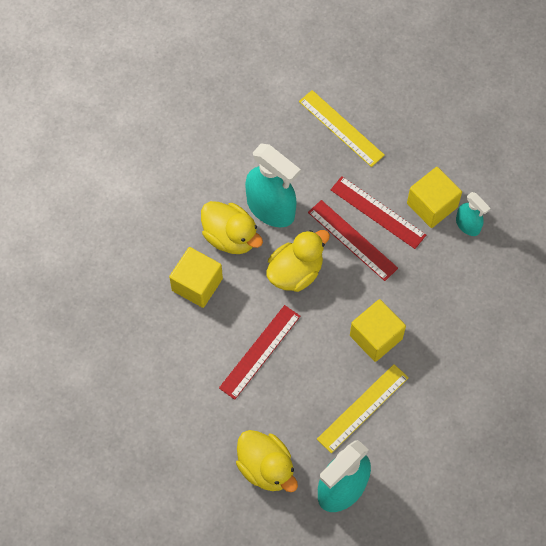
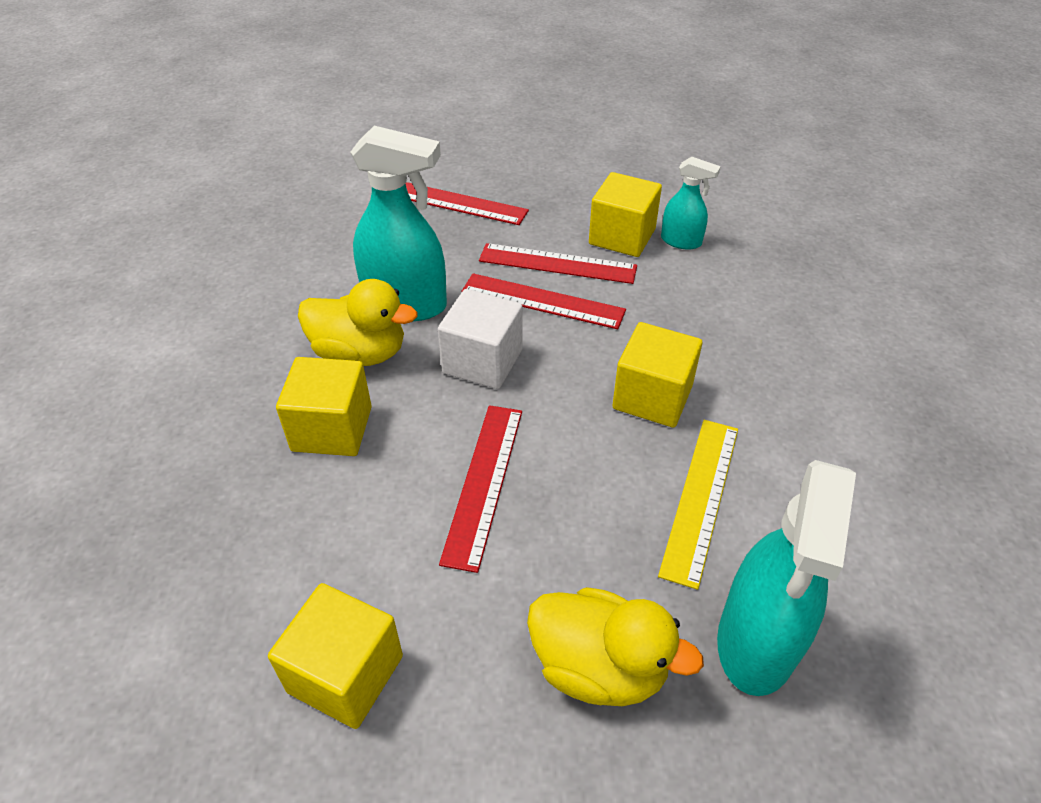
camera: 25 degrees left, 20 degrees down
(158, 421) = (345, 674): none -> yellow cube
(295, 272) = (482, 361): yellow duck -> white cube
(341, 128) = (457, 203): yellow ruler -> red ruler

